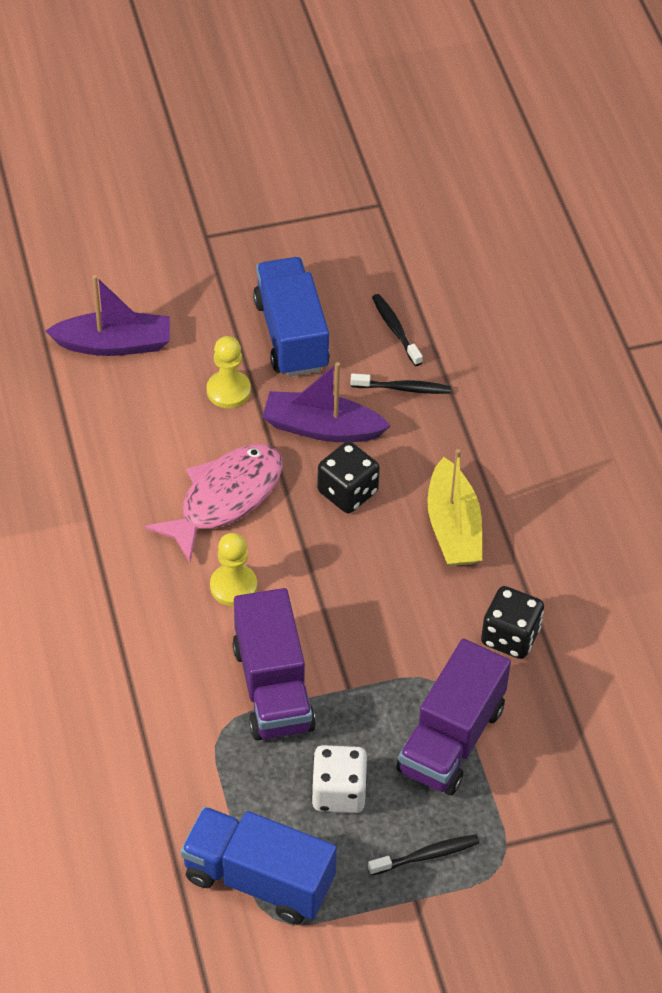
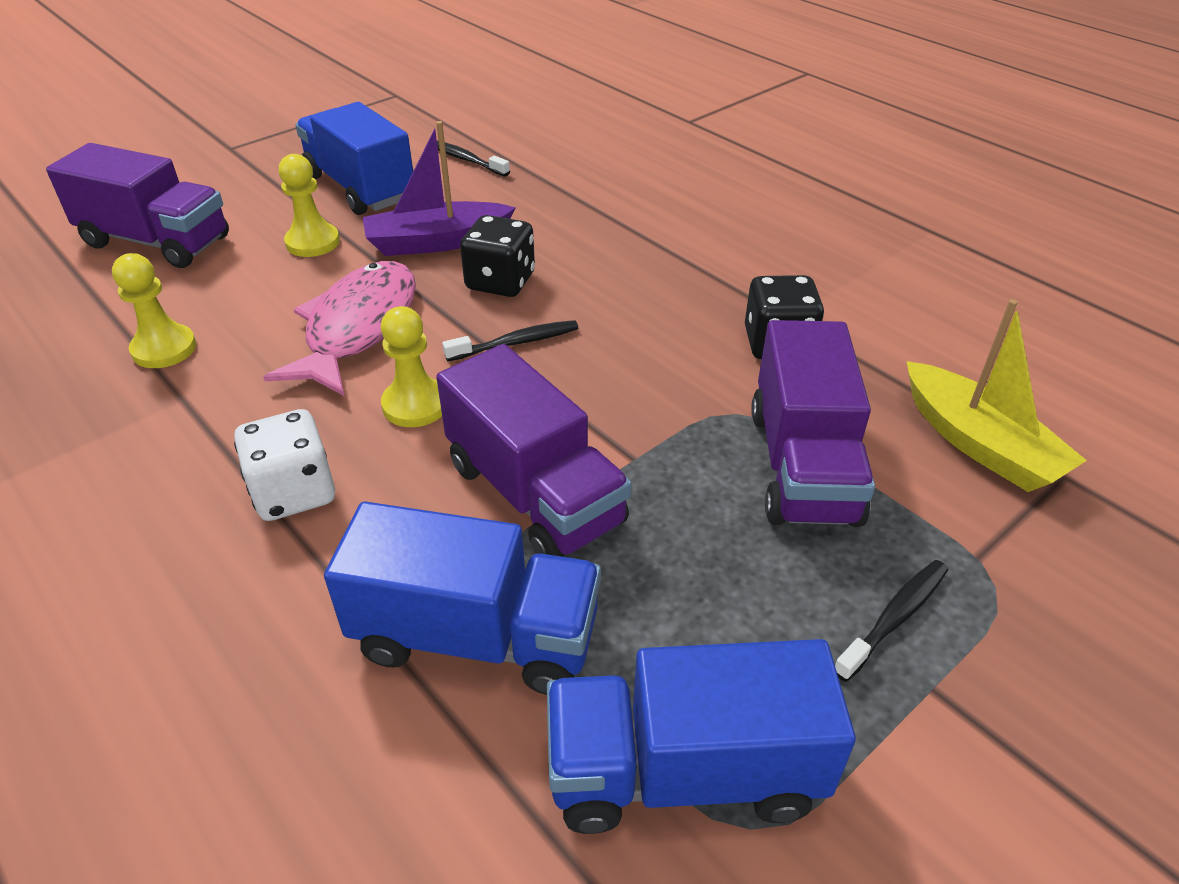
camera: 25 degrees left, 10 degrees down
(90, 466) = (164, 349): none -> yellow pawn
(114, 344) = (156, 242): purple boat -> purple truck
(193, 764) = (476, 636): none -> blue truck
(338, 792) = (712, 586): white dice -> white dice (294, 492)
(403, 388) = (503, 194): black toothbrush -> black toothbrush (516, 343)
(453, 527) = (637, 276): yellow boat -> yellow boat (979, 444)

